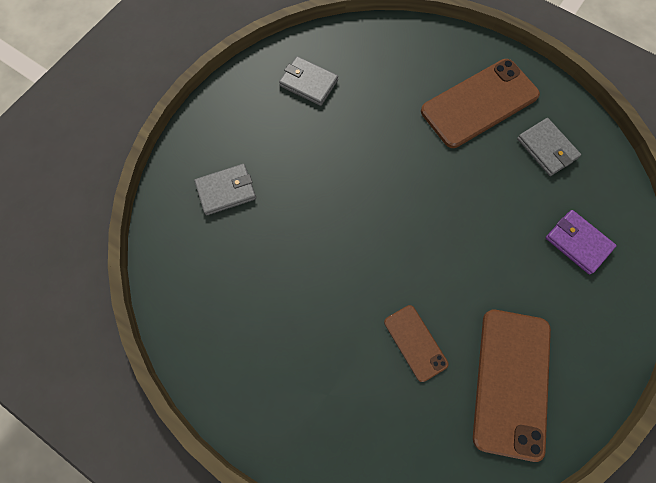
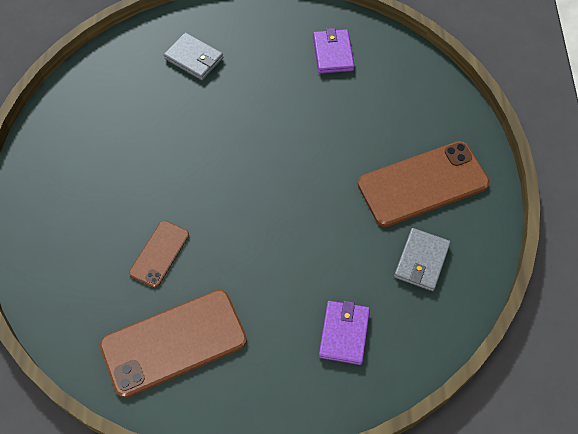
camera: 55 degrees right, 10 degrees down
(308, 83) = (333, 53): grey wallet -> purple wallet
(479, 103) = (422, 183): brown phone -> brown phone turned 45 degrees counterclockwise

